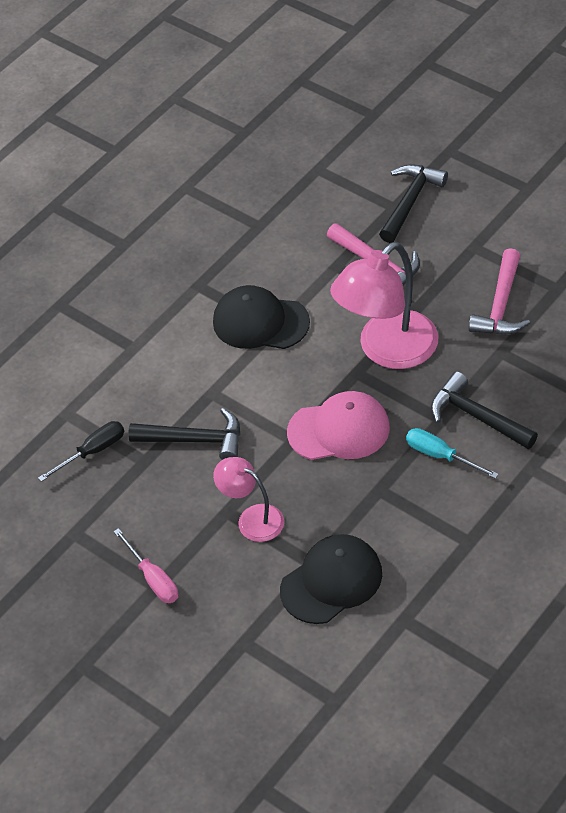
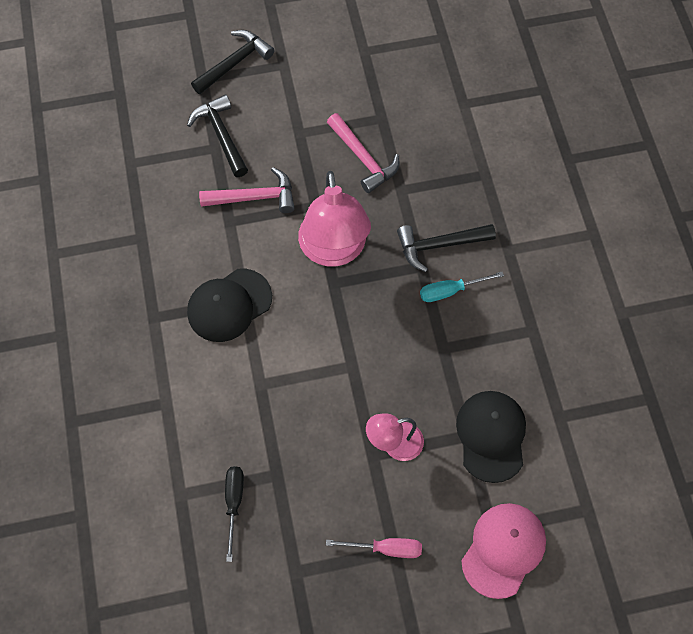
camera: 55 degrees left, 15 degrees up
(195, 440) = (291, 427): black hammer -> black hammer (235, 63)
(339, 430) = (371, 332): pink cap -> pink cap (503, 550)

